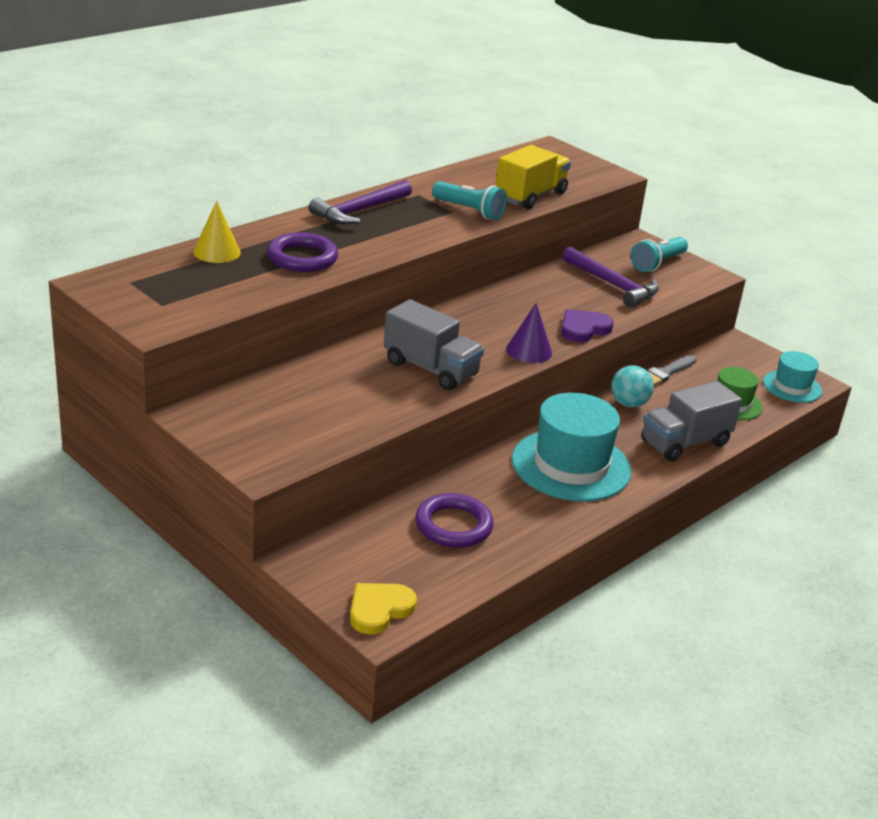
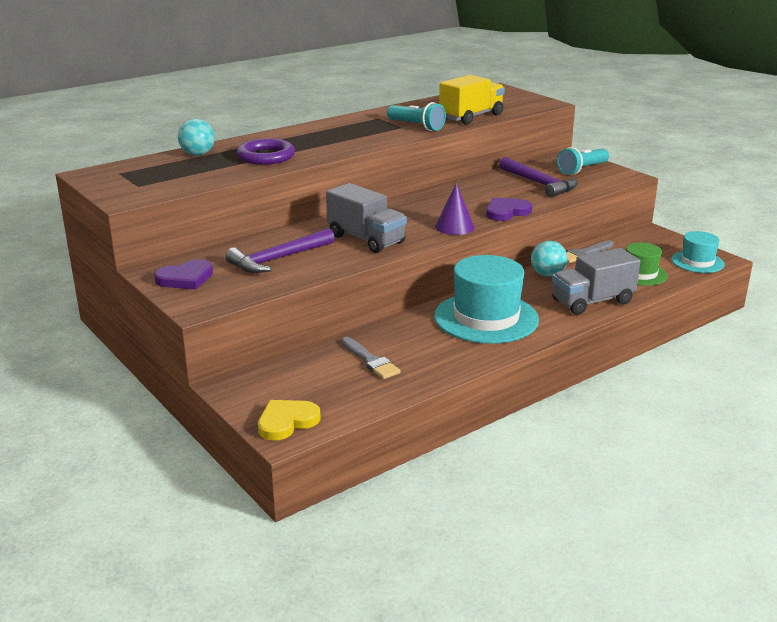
camera: 10 degrees right, 5 degrees down
(217, 252) = (197, 154): yellow cone -> turquoise ball
(234, 427) = (185, 278): none -> purple heart
(359, 211) = (325, 128): purple hammer -> purple hammer (278, 259)
(453, 526) = (370, 361): purple ring -> grey brush

